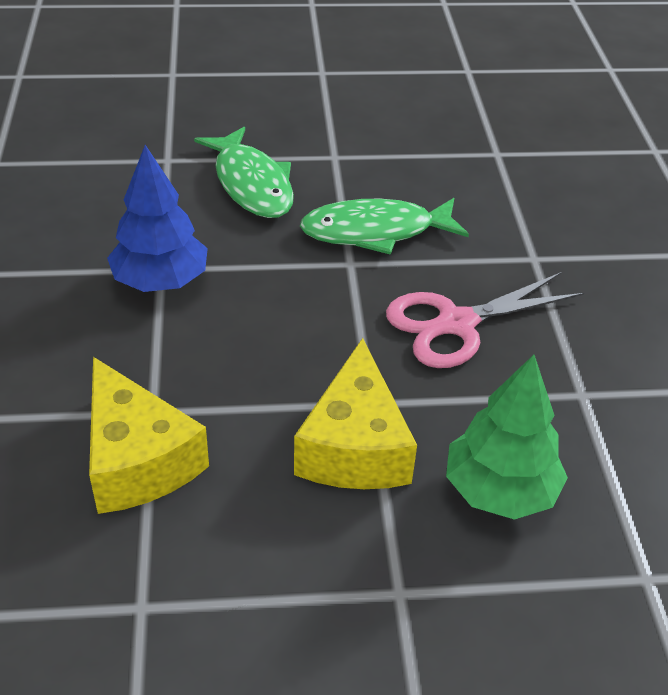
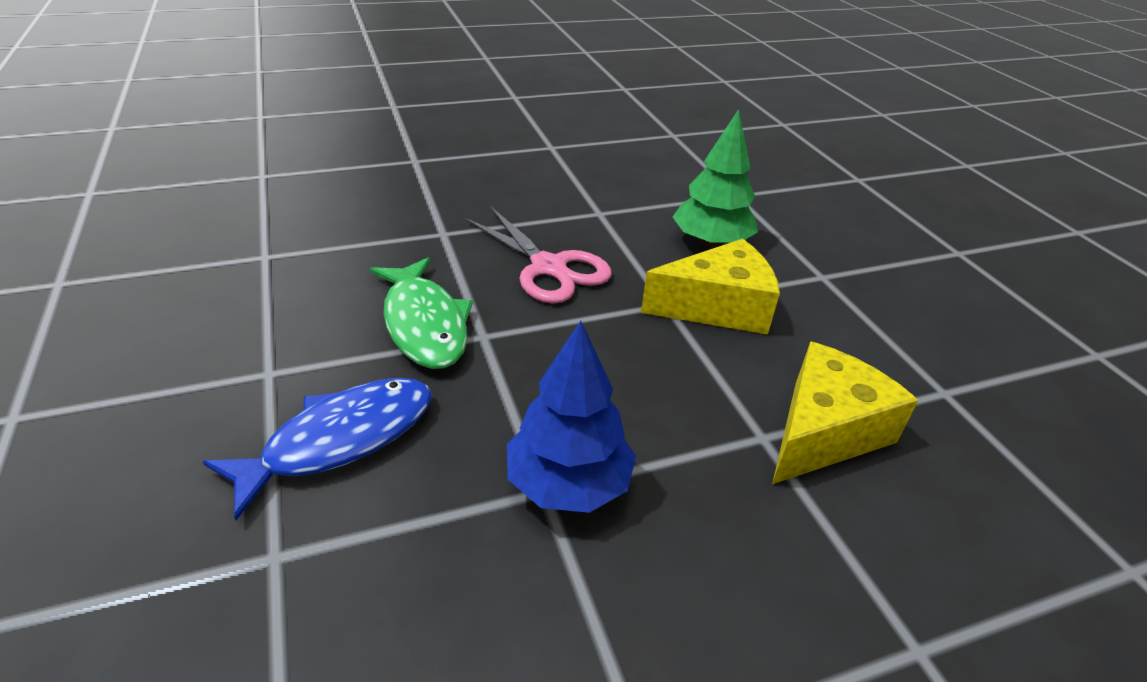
camera: 105 degrees left, 5 degrees down
(251, 184) = (340, 440): green fish -> blue fish

